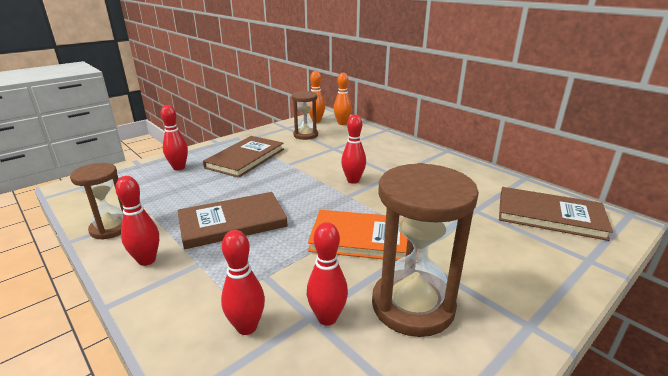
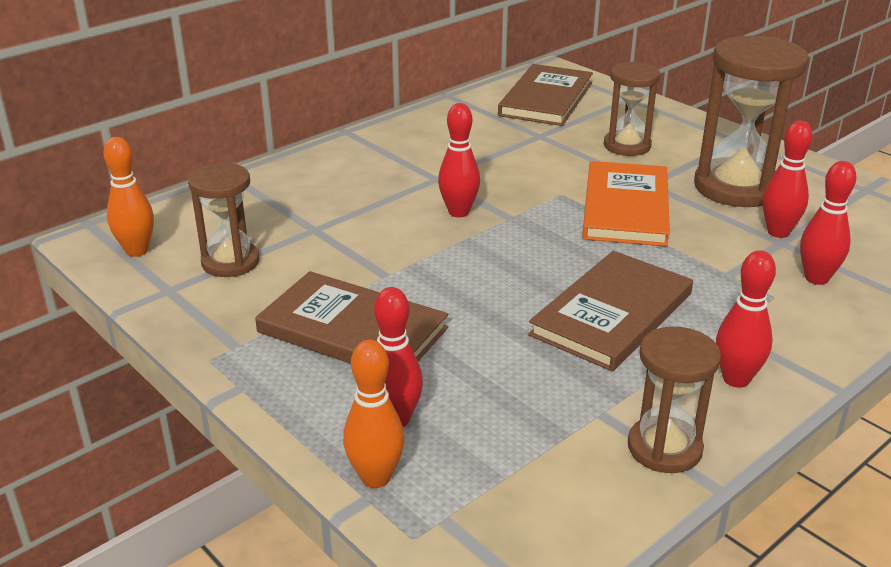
camera: 90 degrees left, 5 degrees up
(232, 222) = (612, 314): brown book -> brown book turned 60 degrees clockwise
(342, 123) = (169, 219): orange bowling pin -> orange bowling pin (375, 477)
(476, 249) = (627, 146): none -> brown hourglass

